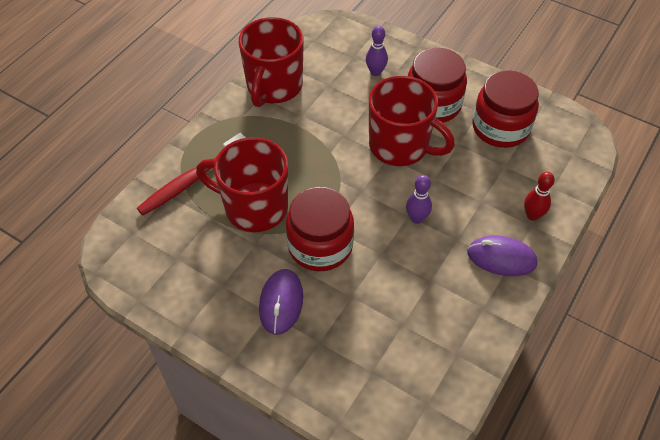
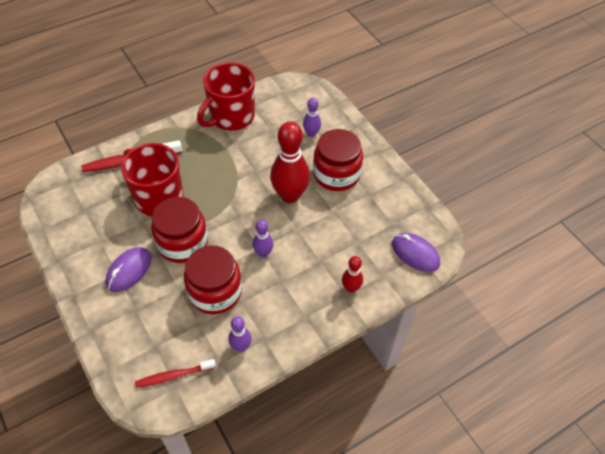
camera: 25 degrees right, 0 degrees up
(400, 146) = (290, 195): red mug -> red bowling pin
(417, 393) = (174, 376): none -> red toothbrush
(465, 327) = (241, 346): none -> purple bowling pin
(500, 128) = (375, 212): red jar -> red jar (215, 292)
(501, 258) = (304, 309): purple mouse -> purple mouse (415, 254)

